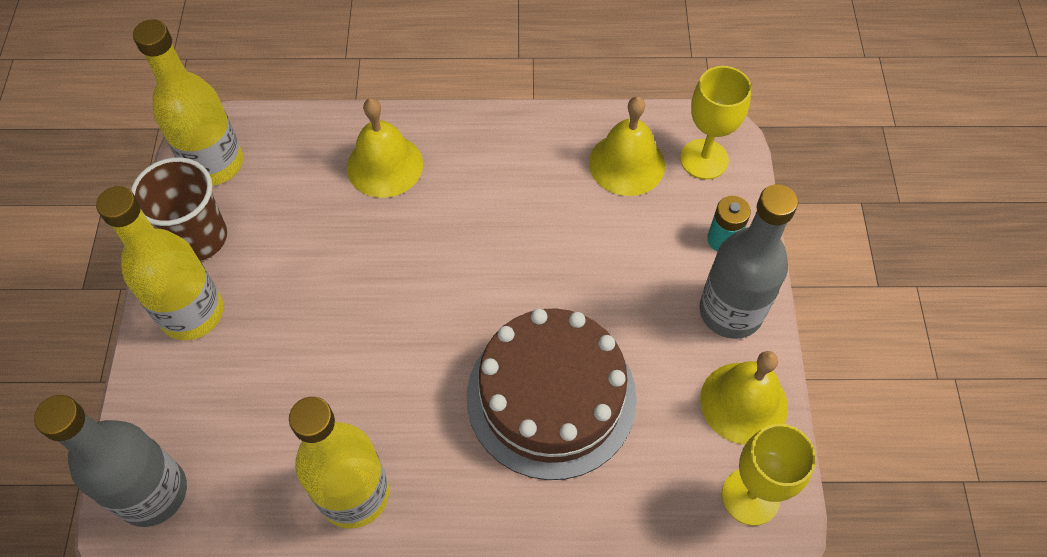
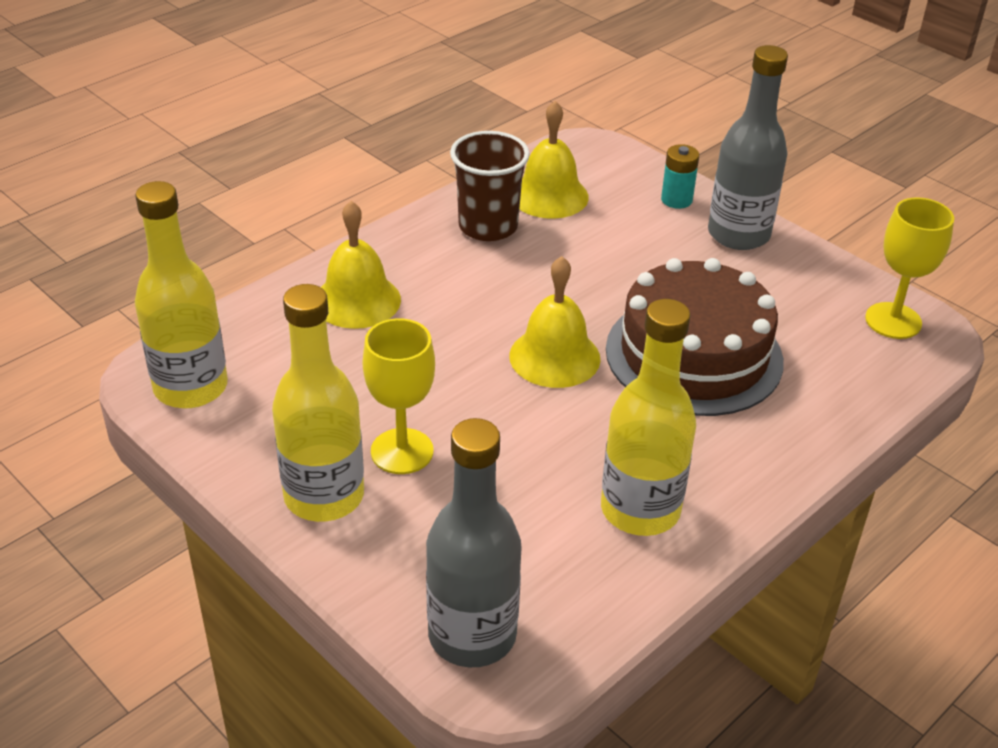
camera: 45 degrees left, 20 degrees down
(198, 238) = (252, 444): brown cup -> brown cup (488, 226)
(704, 159) = (599, 164): yellow goblet -> yellow goblet (402, 451)
(743, 402) = (817, 276): yellow bell -> yellow bell (554, 357)

